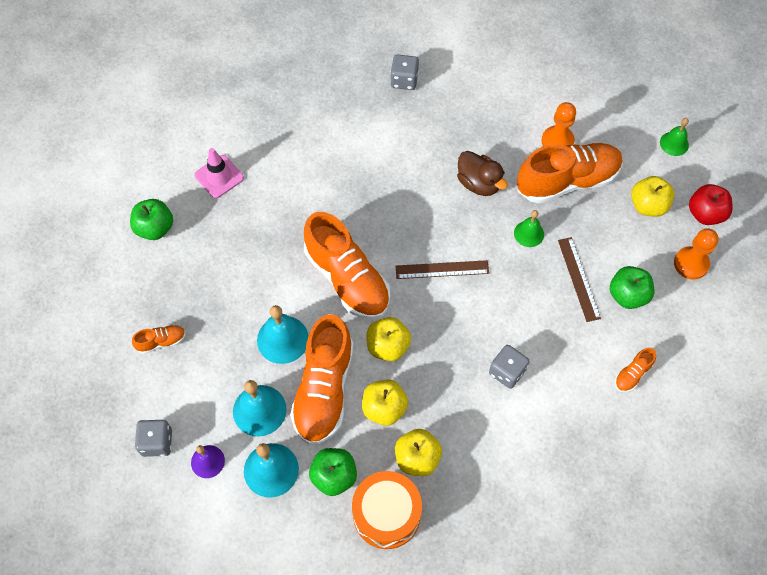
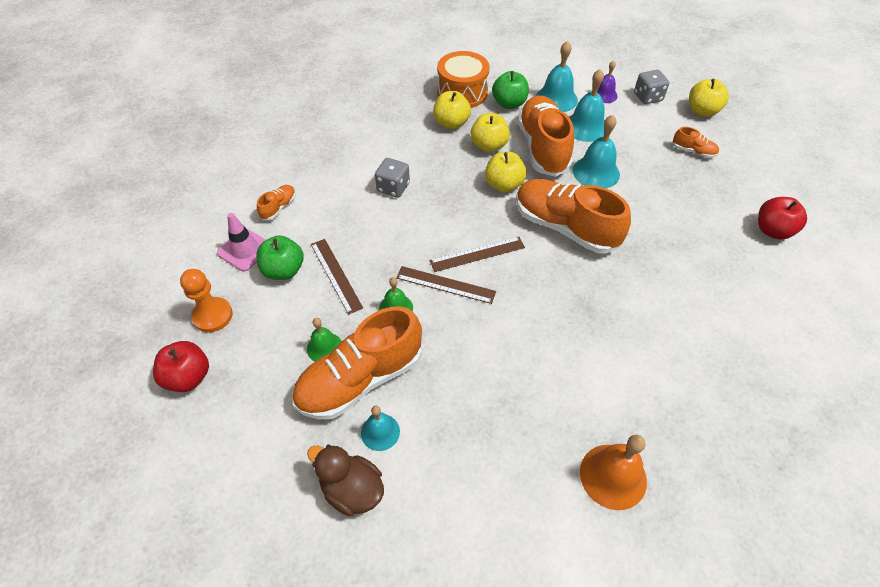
camera: 165 degrees right, 10 degrees down
(155, 228) = (772, 230): green apple -> red apple
(161, 341) = (693, 151): orange shoe -> orange shoe turned 120 degrees counterclockwise
(219, 176) = (752, 292): pink traffic cone -> pink traffic cone (245, 250)
(404, 80) = (613, 476): grey dice -> orange bell
(479, 183) = (466, 351): brown duck -> brown duck (352, 490)
(480, 245) = (445, 284): none -> brown ruler
(557, 141) = (380, 432): orange pawn -> turquoise bell
(648, 205) = (259, 371): yellow apple -> yellow apple (702, 111)
(674, 143) = (219, 468): green bell -> green bell (324, 347)

